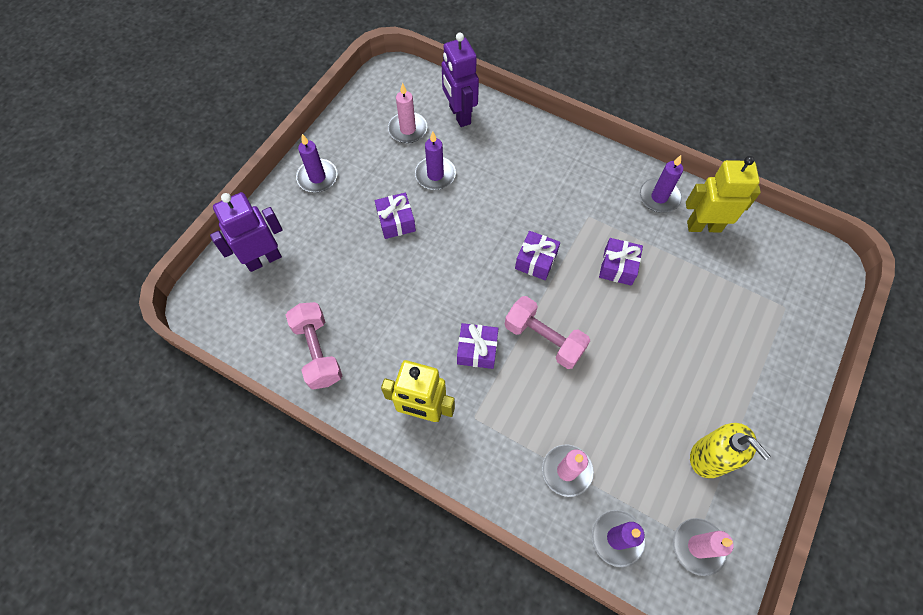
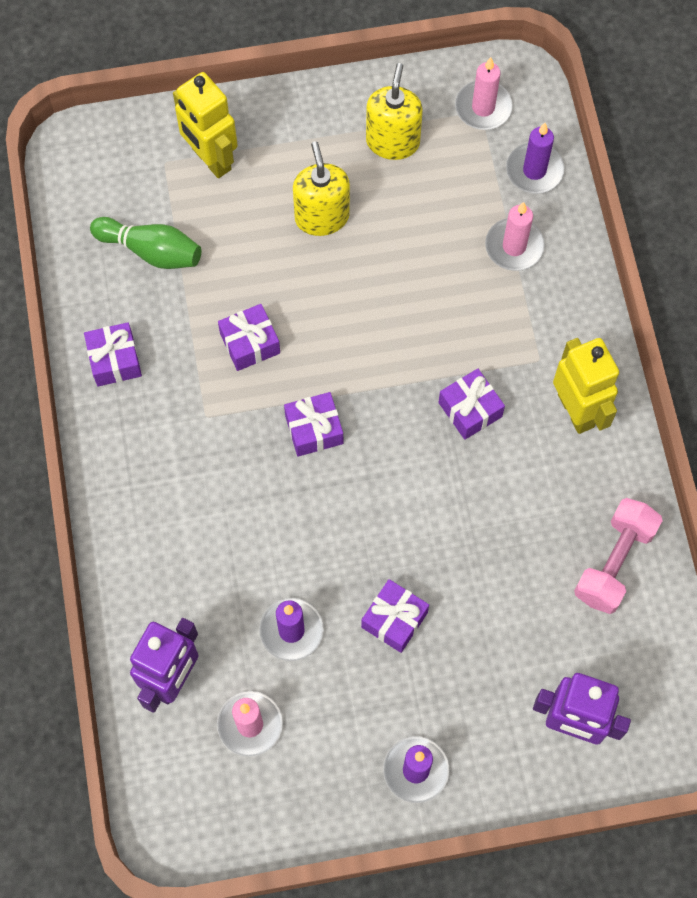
camera: 130 degrees left, 5 degrees up
(544, 339) = (400, 356): pink dumbbell -> none
(659, 197) = (115, 360): purple candle -> purple gift
(679, 367) = (322, 217): none -> yellow soap dispenser
(703, 226) = (119, 292): yellow robot -> yellow robot (211, 159)
(721, 259) = (151, 251): none -> green bowling pin

